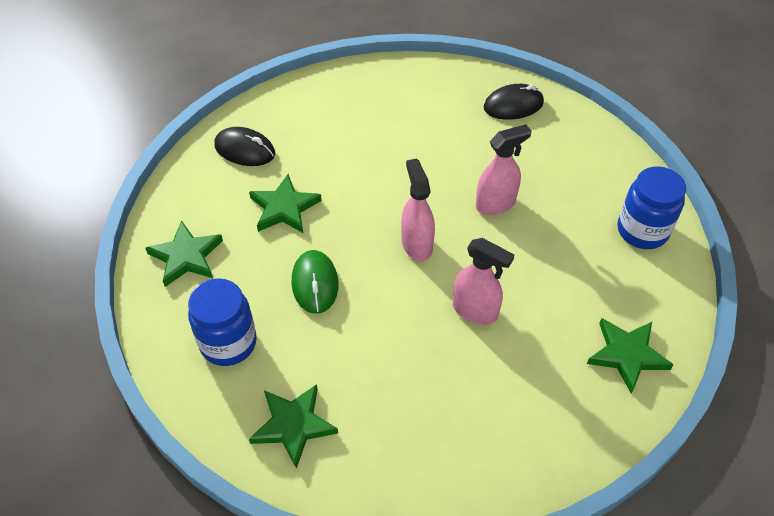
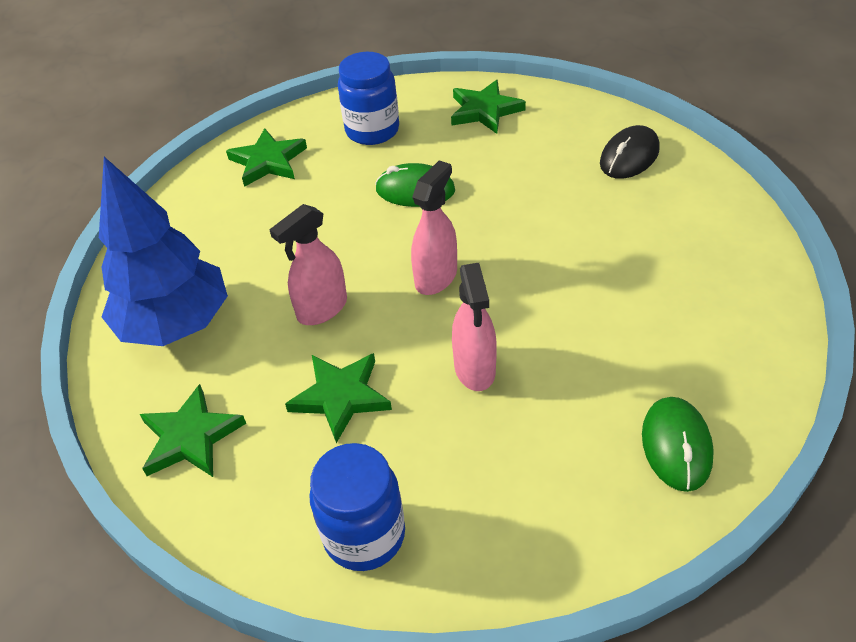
camera: 110 degrees right, 5 degrees down
(284, 208) = (528, 179): green star -> green star (341, 397)
(416, 244) = (436, 277): pink spray bottle -> pink spray bottle turned 60 degrees counterclockwise
(513, 105) = (676, 446): black mouse -> green mouse
(531, 415) = (176, 324): none -> blue tree

